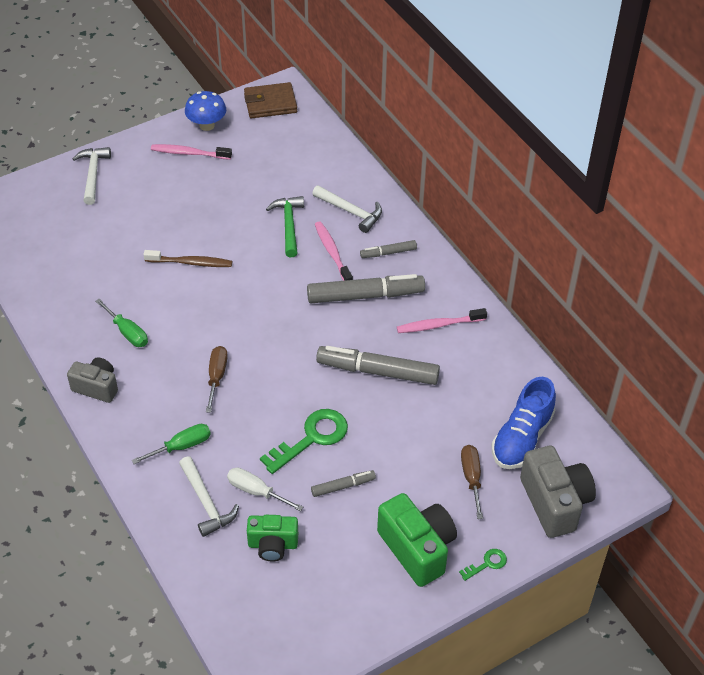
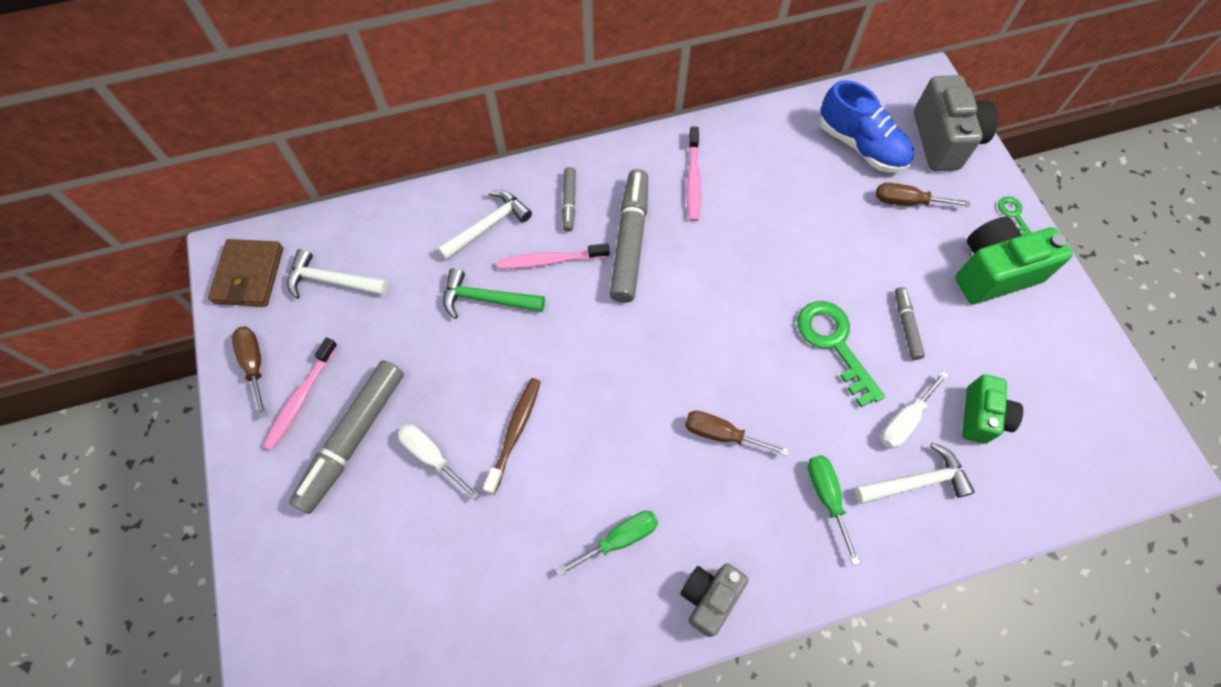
camera: 75 degrees left, 15 degrees up
(93, 174) = (286, 546): white hammer -> white hammer (332, 281)
(164, 225) = (432, 457): none -> white screwdriver
(207, 125) = (254, 364): blue mushroom -> brown screwdriver
(377, 371) = (748, 254): grey marker -> grey marker (353, 438)
(555, 502) = (944, 140): grey camera -> grey camera turned 90 degrees clockwise

